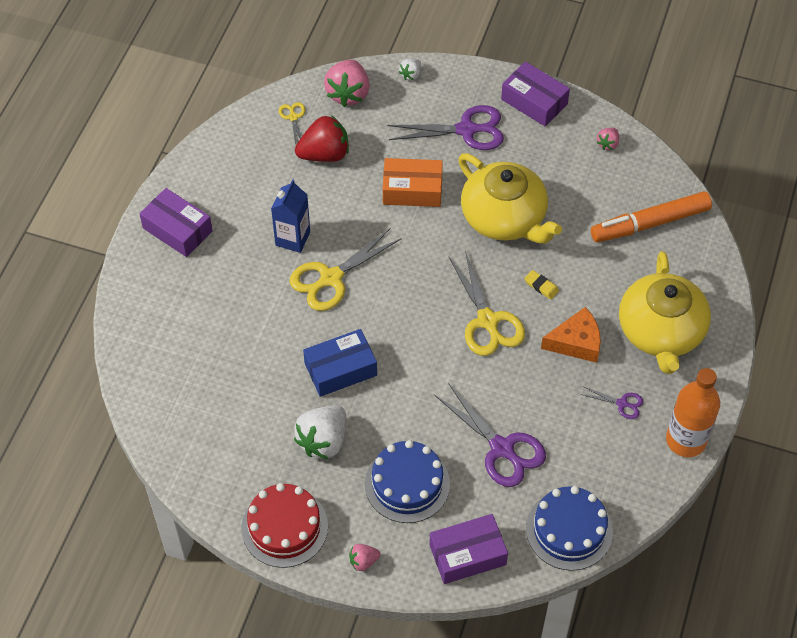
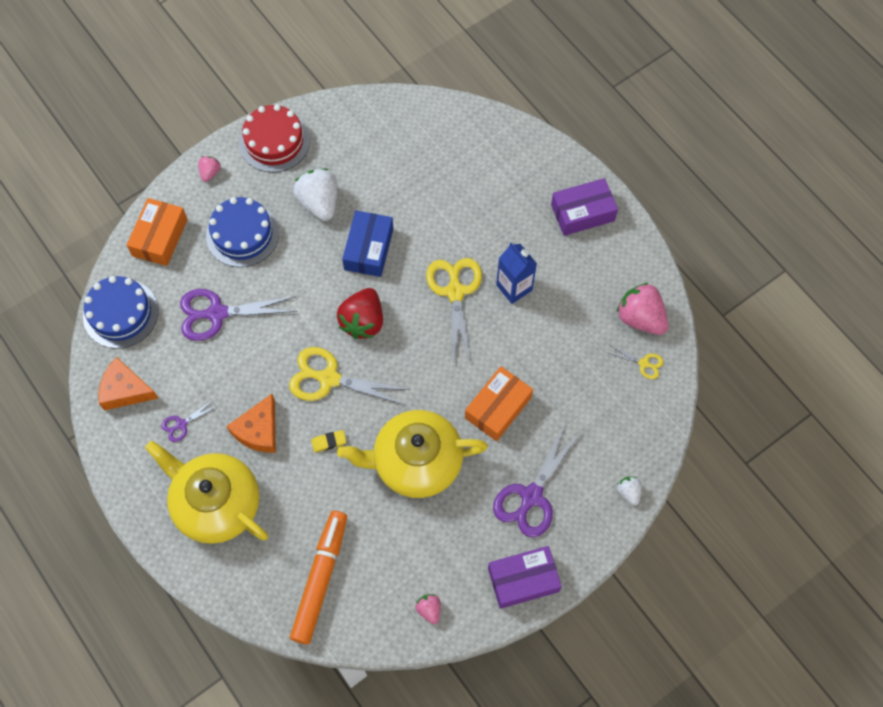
camera: 125 degrees right, 10 degrees up
(324, 154) = (585, 363): red strawberry -> red strawberry (363, 321)
(348, 93) = (641, 424): pink strawberry -> pink strawberry (640, 318)
(467, 555) = (160, 237): purple box -> orange box
(632, 470) = (125, 390): none -> orange cheese
(686, 440) = (115, 447): orange bottle -> none

